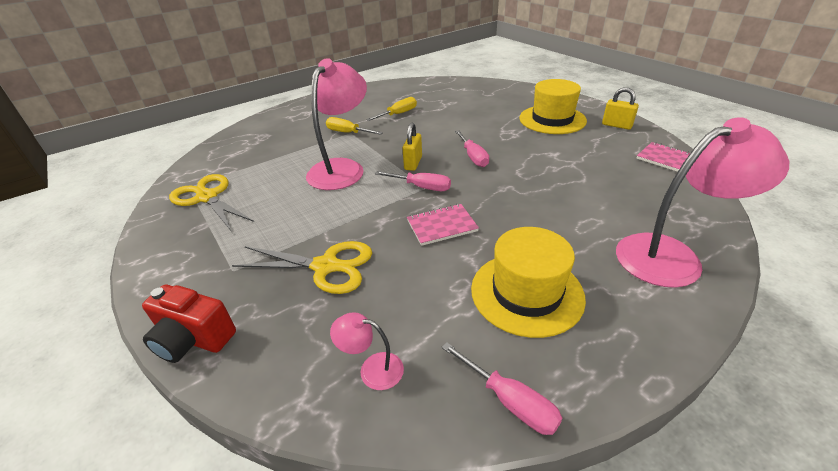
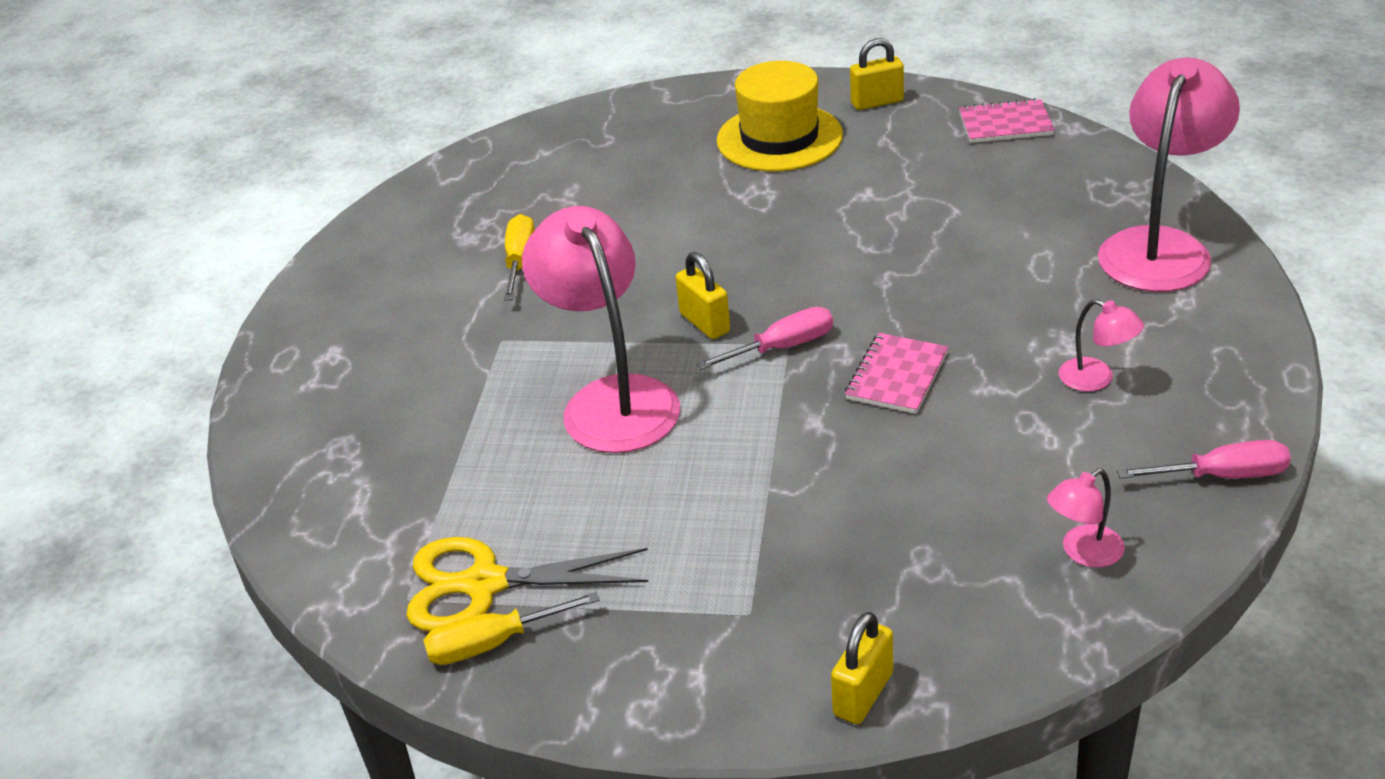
camera: 45 degrees left, 0 degrees up
(194, 339) = (863, 694): red camera -> yellow padlock
(325, 266) = (853, 518): yellow scissors -> none
(348, 133) = (498, 342): yellow screwdriver -> yellow screwdriver (494, 643)
(473, 157) = (771, 261): pink screwdriver -> none
(526, 293) = (1096, 379): yellow hat -> pink lamp

